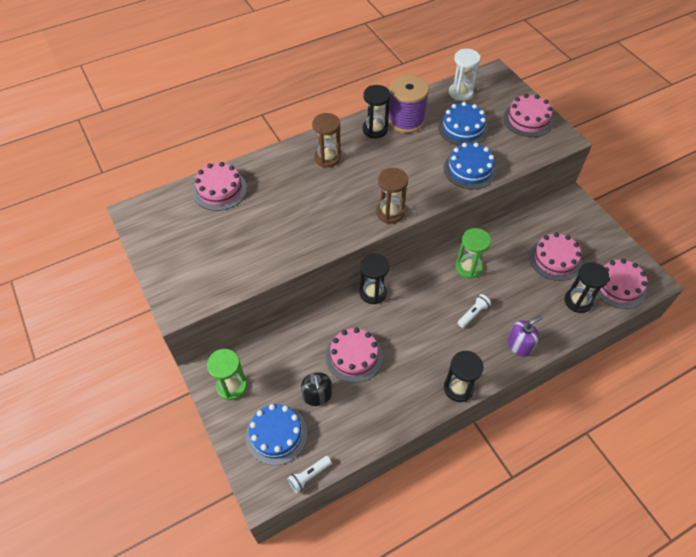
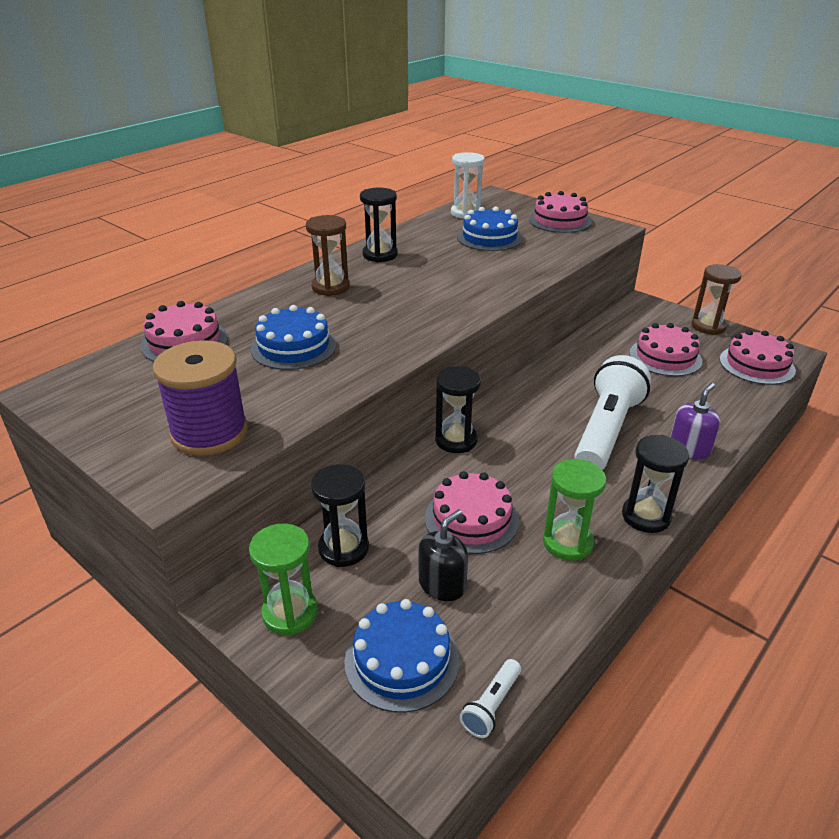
camera: 20 degrees left, 20 degrees down
(317, 395) = (442, 584): black soap dispenser -> black soap dispenser turned 105 degrees counterclockwise
(390, 212) = (449, 319): brown hourglass -> brown hourglass (708, 326)
(406, 120) = (415, 242): purple spool -> purple spool (209, 433)
(468, 267) = (567, 387): green hourglass -> green hourglass (567, 542)
(469, 169) = (523, 267): blue cake -> blue cake (294, 347)
(473, 314) = (606, 431): white flashlight -> white flashlight, size x2.43
(578, 301) = (723, 389): black hourglass -> black hourglass (343, 548)

